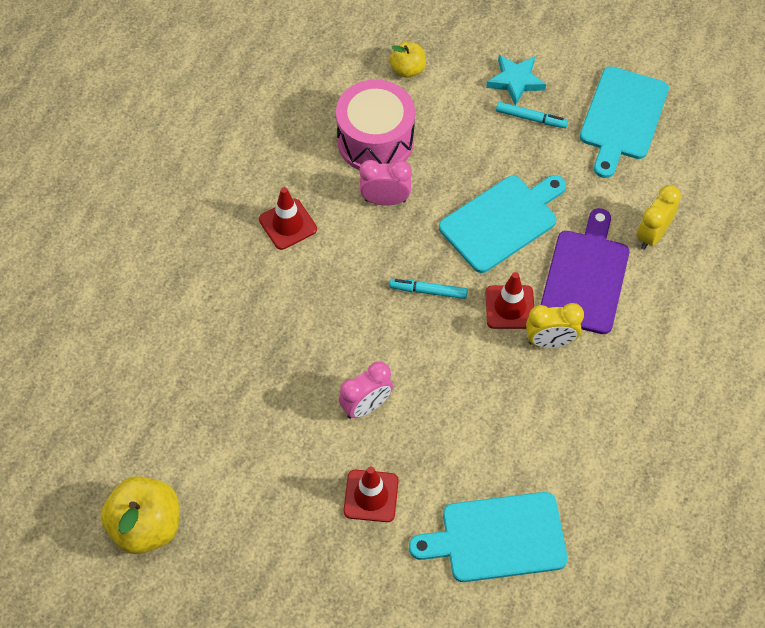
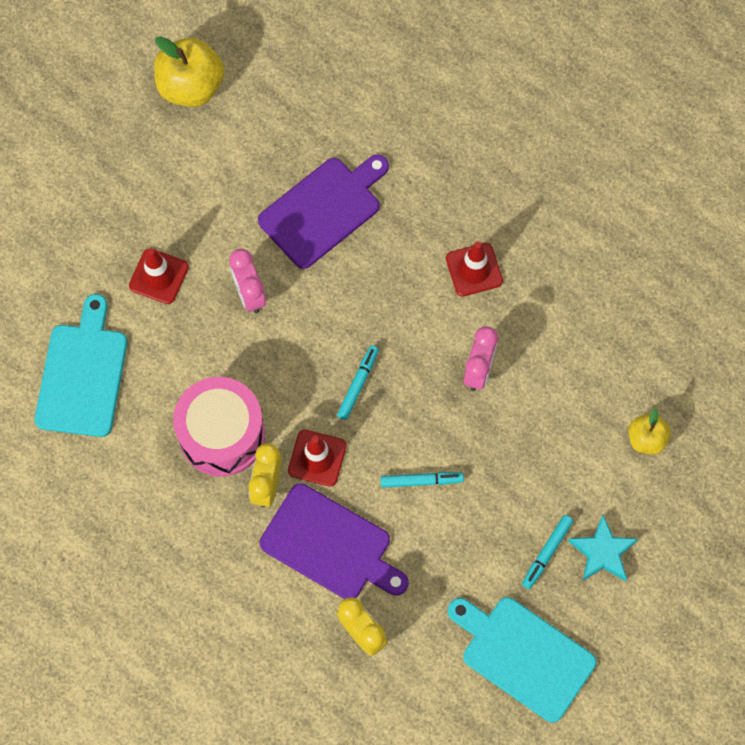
camera: 105 degrees right, 10 degrees up
(258, 363) = (323, 209): none -> purple cutting board
(375, 141) = (556, 380): pink drum -> pink drum (222, 434)
(502, 221) = (421, 481): turquoise cutting board -> turquoise marker

